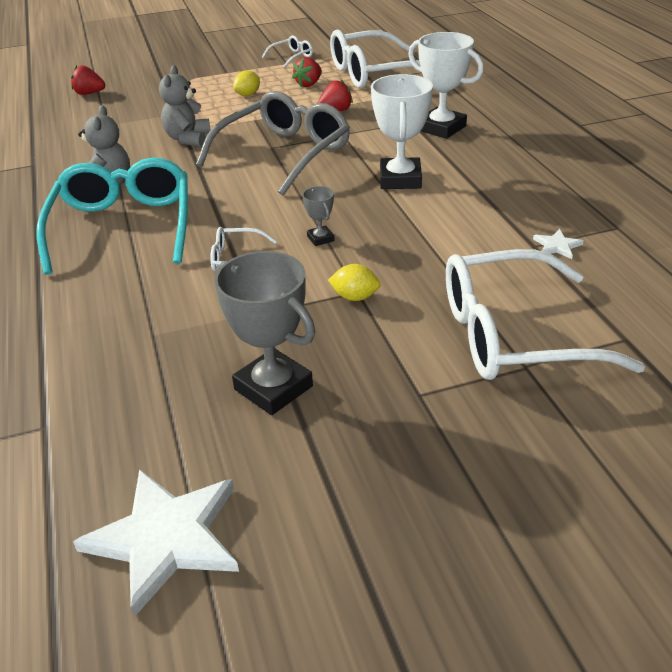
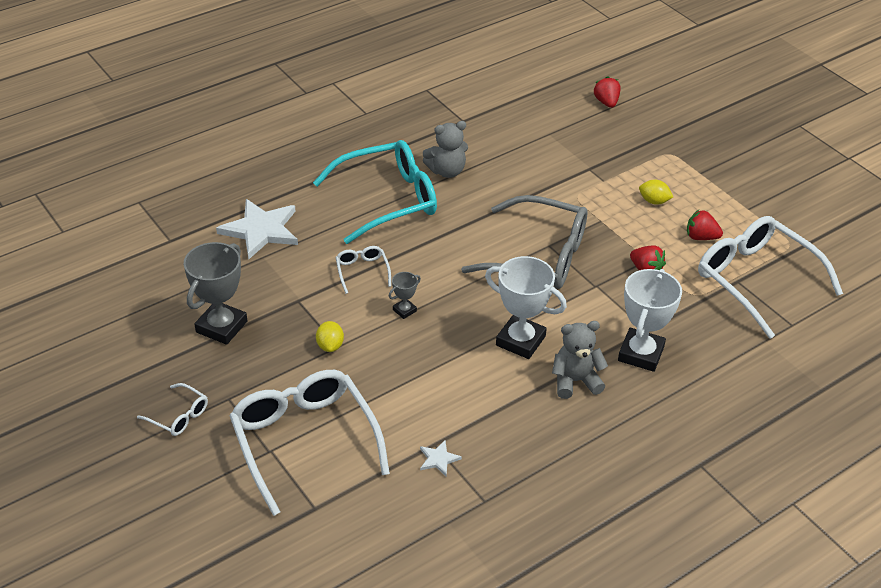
camera: 70 degrees right, 5 degrees up
(166, 538) = (96, 315): white star -> white star (261, 230)
(188, 139) = (543, 190): grey teddy bear -> grey teddy bear (575, 381)
(292, 57) = (767, 208): white glasses -> white glasses (179, 416)
(400, 179) = (520, 341): white trophy -> white trophy turned 45 degrees clockwise

